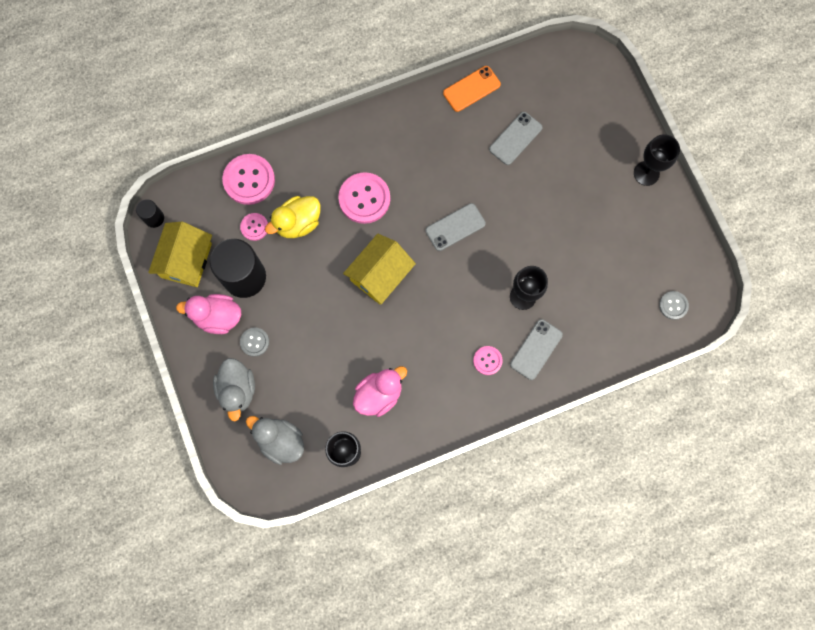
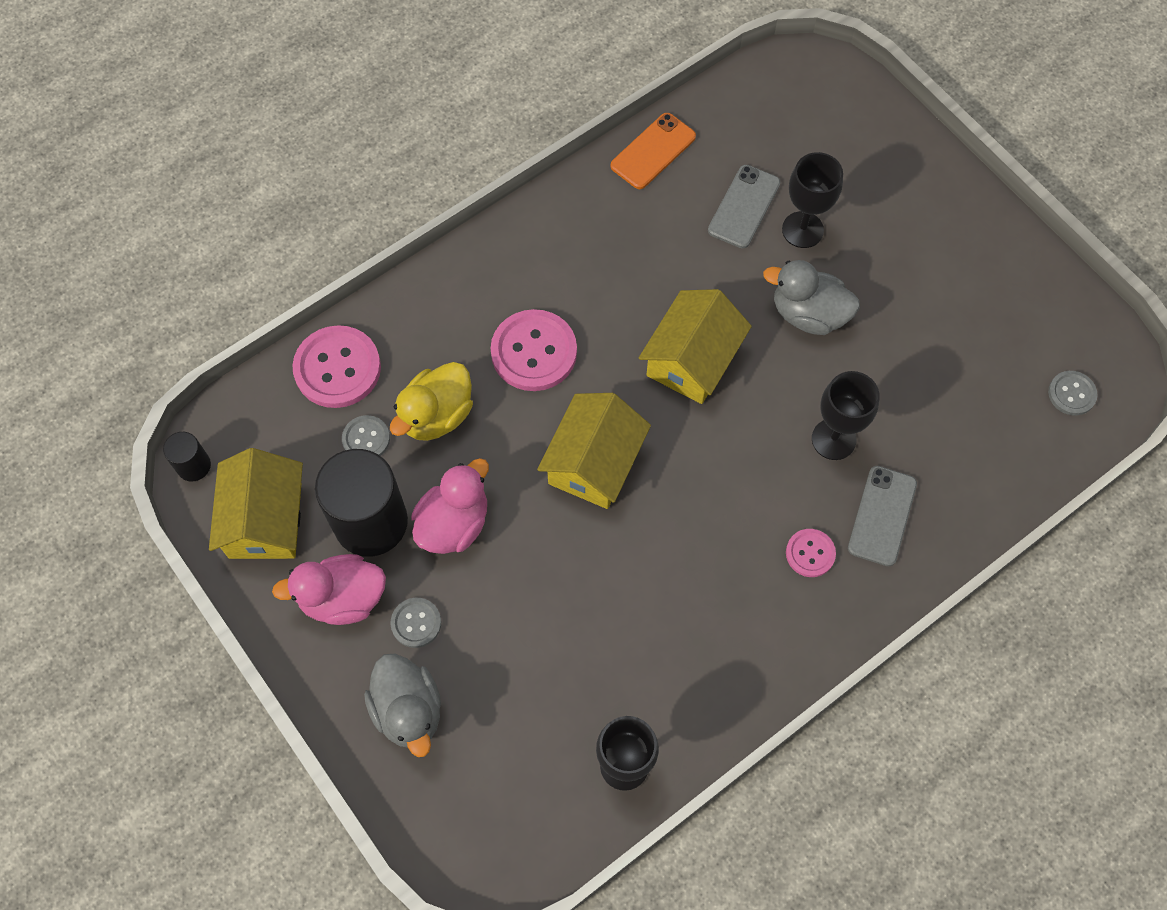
camera: 15 degrees left, 10 degrees down
(254, 227) = (366, 439): pink button -> grey button
(281, 441) = (506, 777): grey duck -> grey duck (808, 314)
(379, 394) = (650, 654): pink duck -> pink duck (454, 523)
(455, 227) = (692, 360): grey phone -> yellow house
(646, 173) = (960, 210): black goblet -> black goblet (802, 230)

